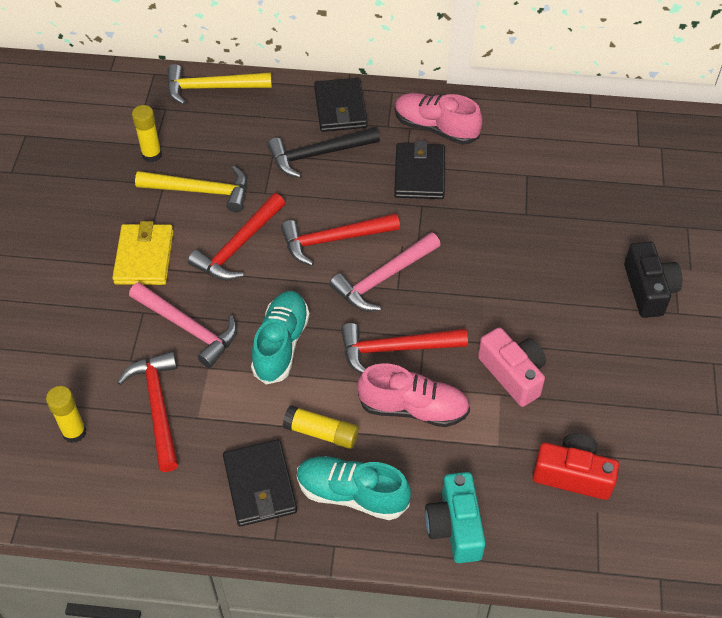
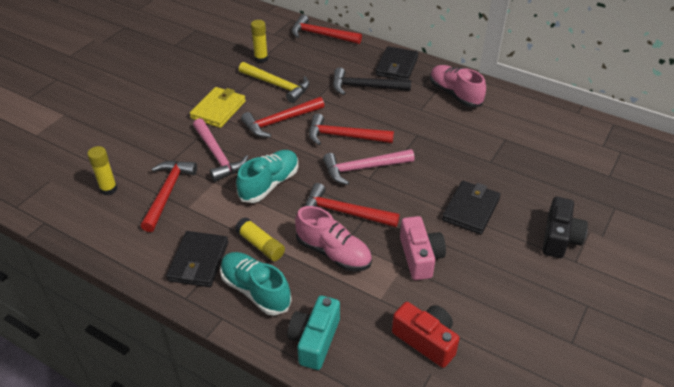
camera: 25 degrees right, 10 degrees down
(212, 88) = (321, 35): yellow hammer -> red hammer
(419, 174) = (427, 117): black wallet -> black wallet (471, 210)

